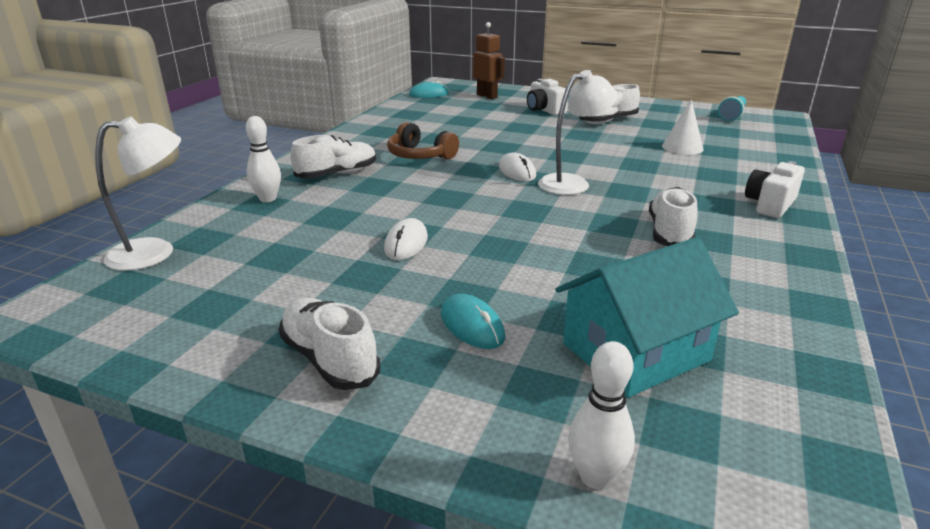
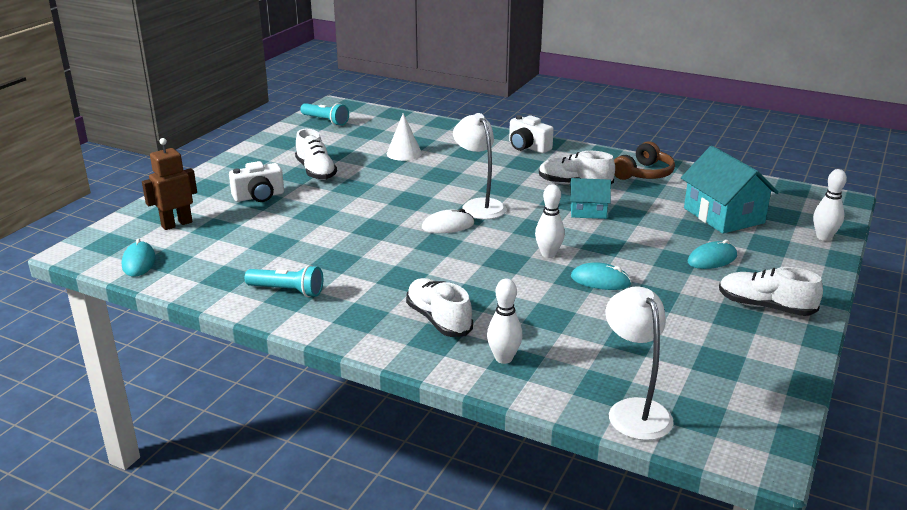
camera: 85 degrees left, 0 degrees up
(329, 359) = (765, 307): white shoe -> white shoe turned 60 degrees clockwise
(389, 129) = (287, 291): none -> turquoise flashlight
(406, 243) = (600, 281): white mouse -> turquoise mouse
(420, 156) = (391, 272): brown headphones -> brown headphones (644, 174)
(465, 216) = (548, 254): none -> white bowling pin
(589, 240) = (588, 211): none -> turquoise house

